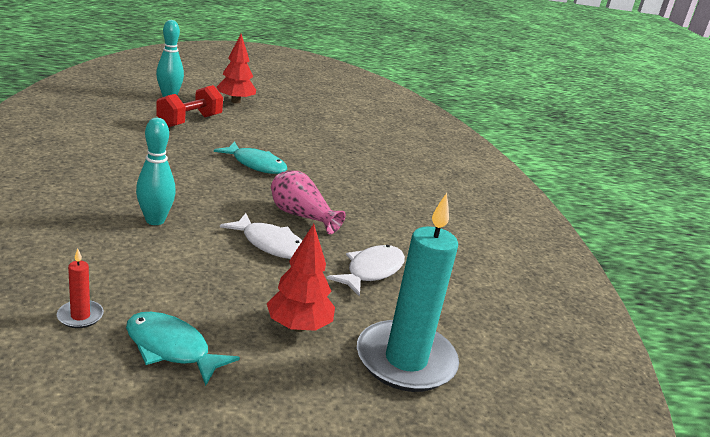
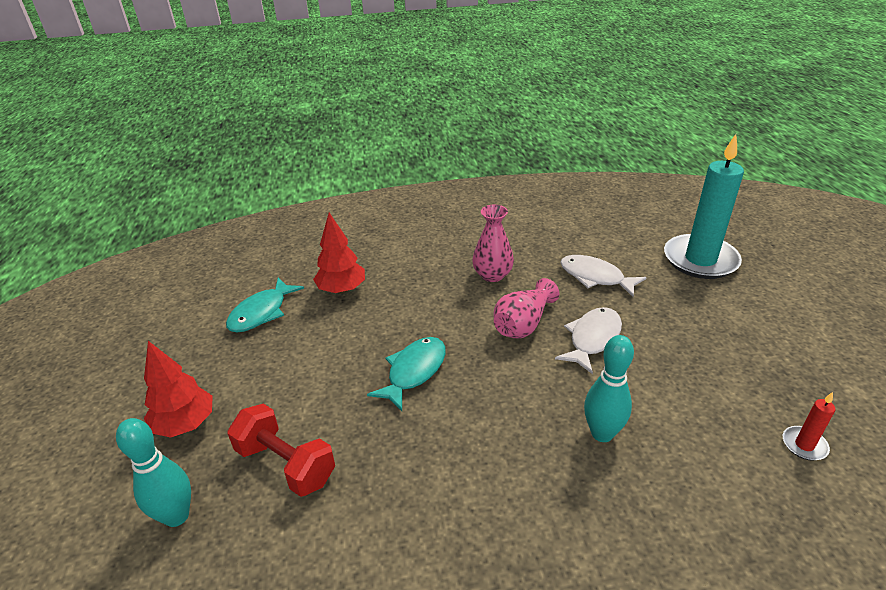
camera: 85 degrees left, 10 degrees up
(171, 349) = (791, 375): turquoise fish -> turquoise fish (261, 312)
(298, 326) = (704, 310): red tree -> red tree (342, 289)
(379, 216) = (492, 275): none -> pink vase

